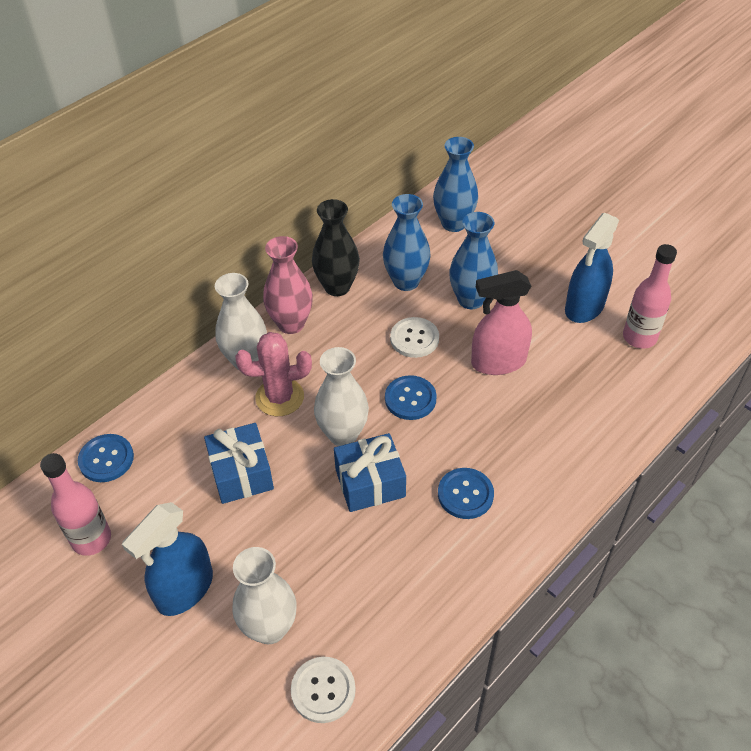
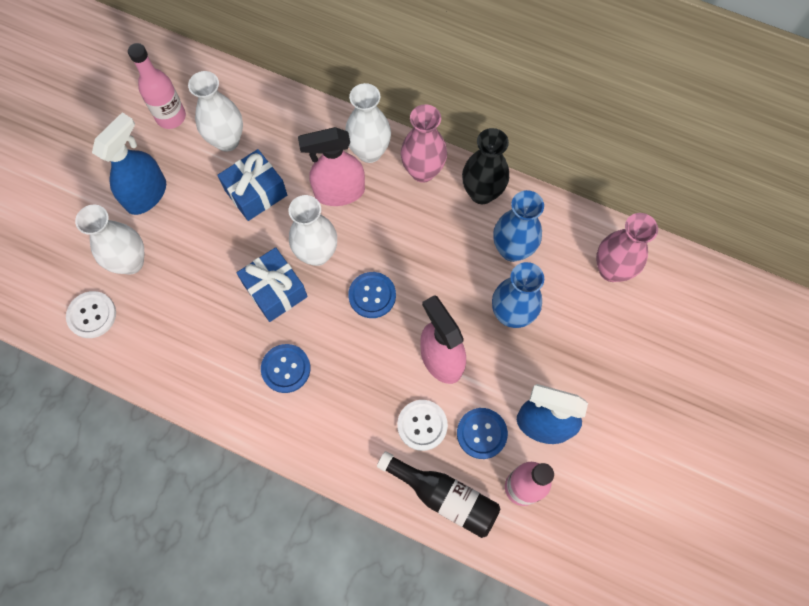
camera: 70 degrees right, 20 degrees up
(106, 459) = (241, 95): blue button -> blue button (481, 433)
(158, 486) = (227, 140): none -> white vase
(184, 590) = (146, 194): blue spray bottle -> blue spray bottle turned 105 degrees clockwise
(279, 397) = (339, 192): pink cactus -> pink spray bottle
(414, 338) = (443, 278): white button -> white button (422, 425)
(453, 223) = (611, 270): blue vase -> pink vase
(636, 395) = (444, 496): none -> black bottle

